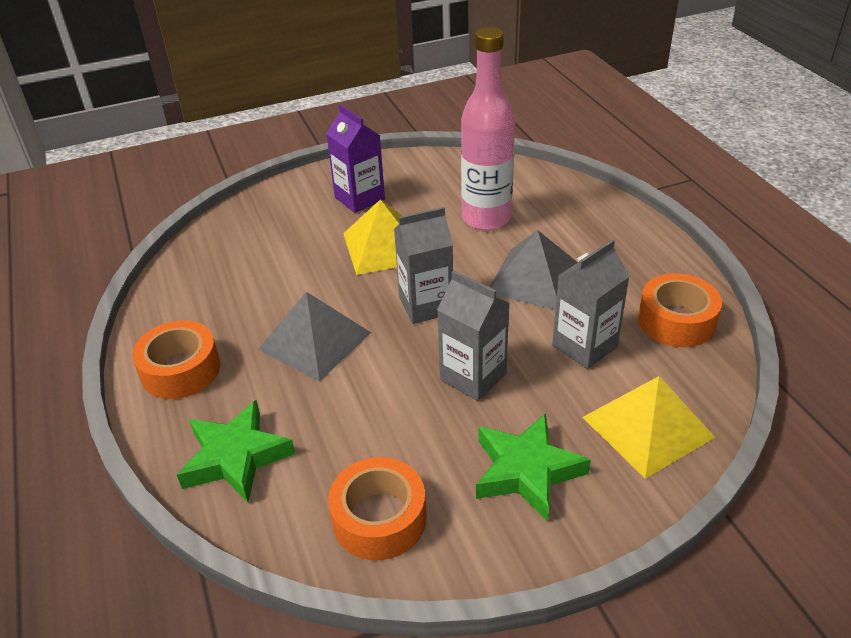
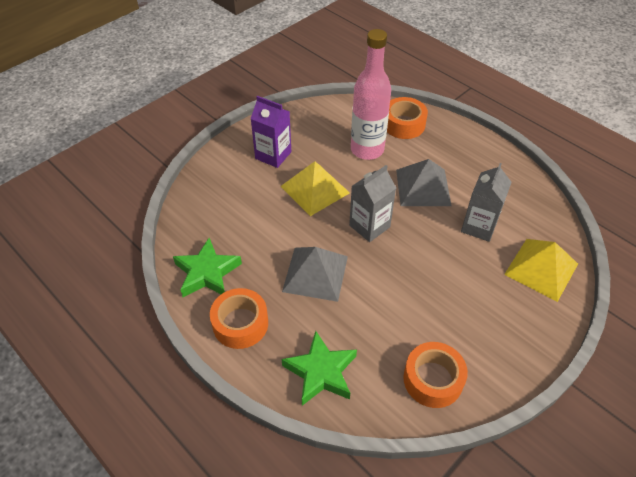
camera: 25 degrees left, 10 degrees up
(473, 377) = (428, 268): grey carton -> none
(526, 471) = (494, 319): green star -> green star (207, 273)
(676, 321) = (519, 194): orange tape -> orange tape (403, 124)

